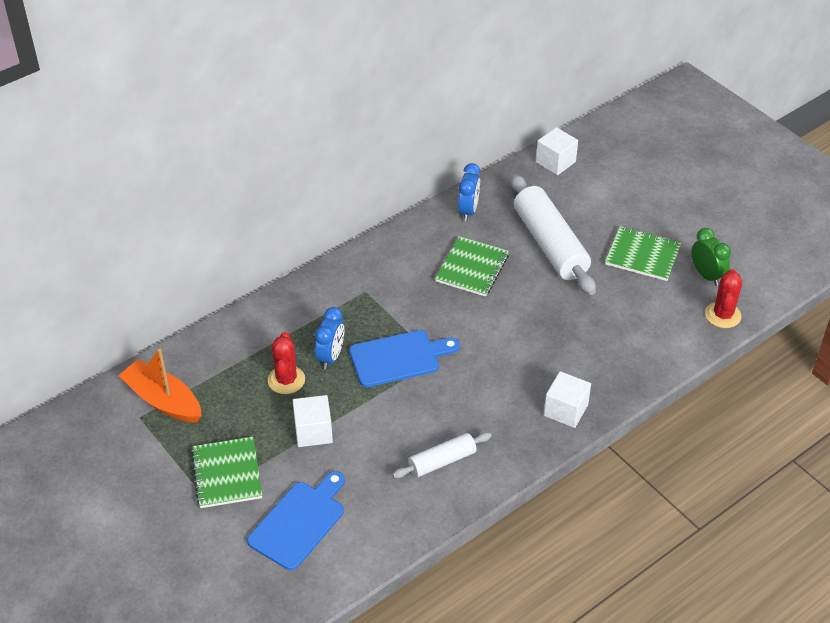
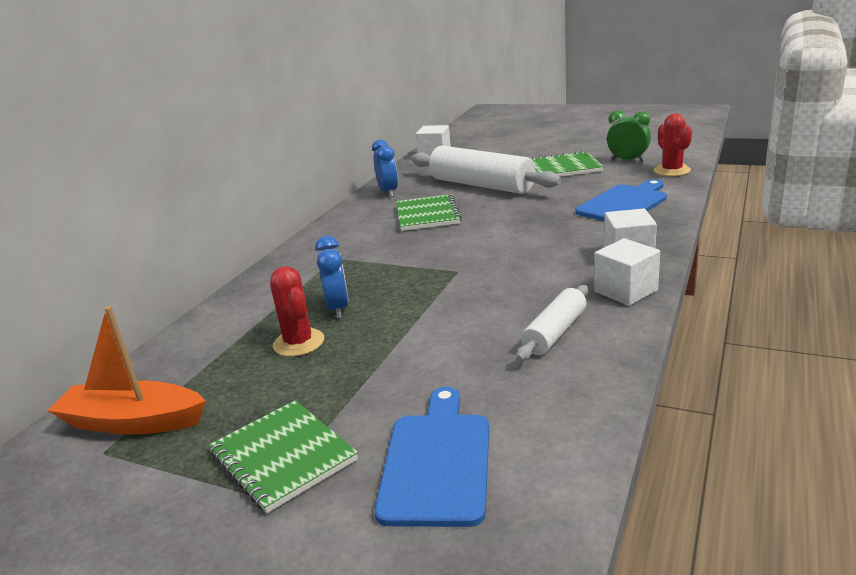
camera: 25 degrees left, 20 degrees down
(313, 431) = (372, 370): white cube -> white cube (625, 291)
(399, 358) = (417, 283): blue cutting board -> blue cutting board (624, 203)

